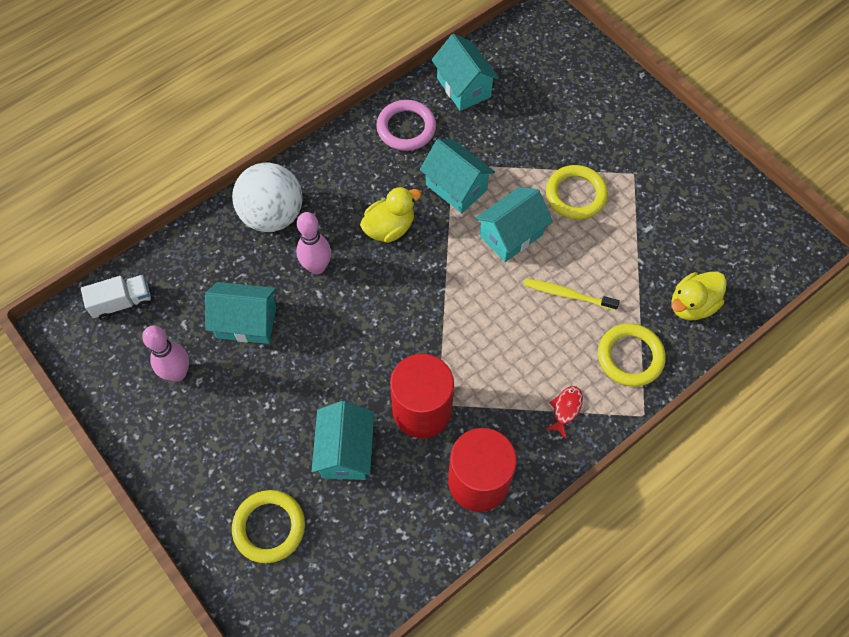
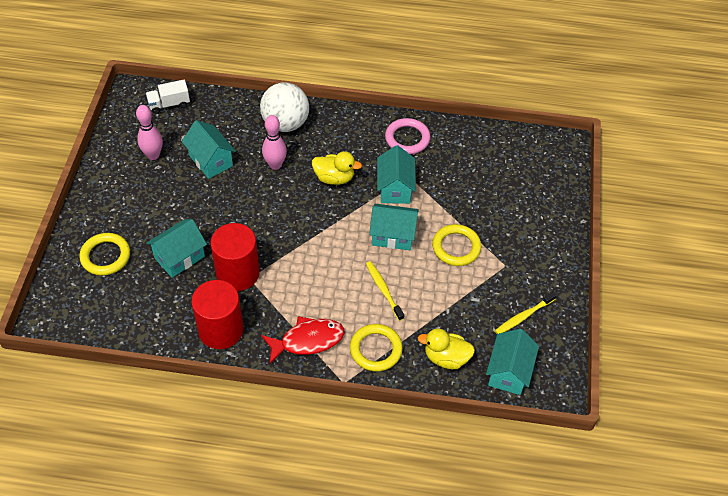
camera: 45 degrees right, 10 degrees down
(122, 303) = (169, 104): white truck -> white truck turned 135 degrees clockwise
(463, 87) = (466, 144): turquoise house -> turquoise house (508, 372)
(565, 409) = (307, 340): red fish -> red fish, size x1.95
(702, 206) = (523, 316): none -> yellow toothbrush

